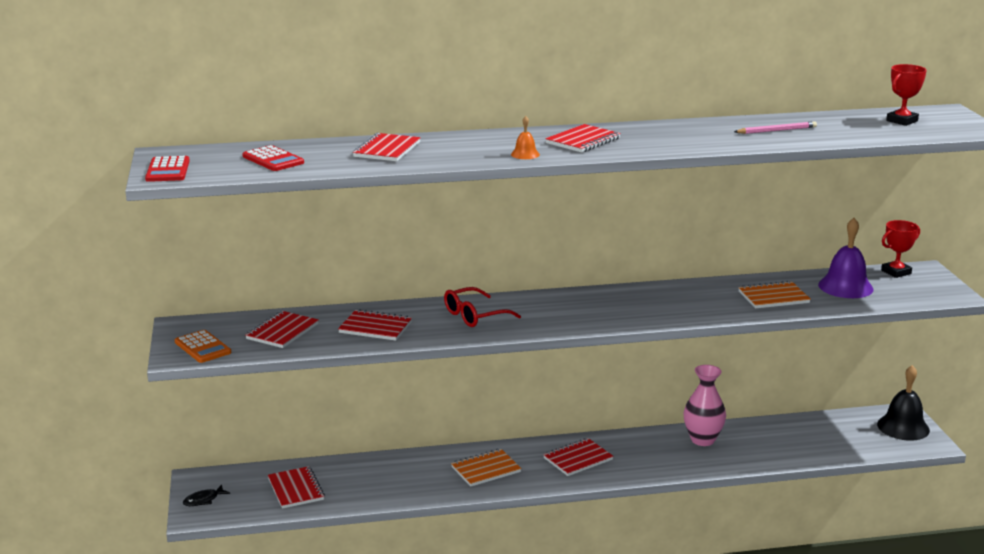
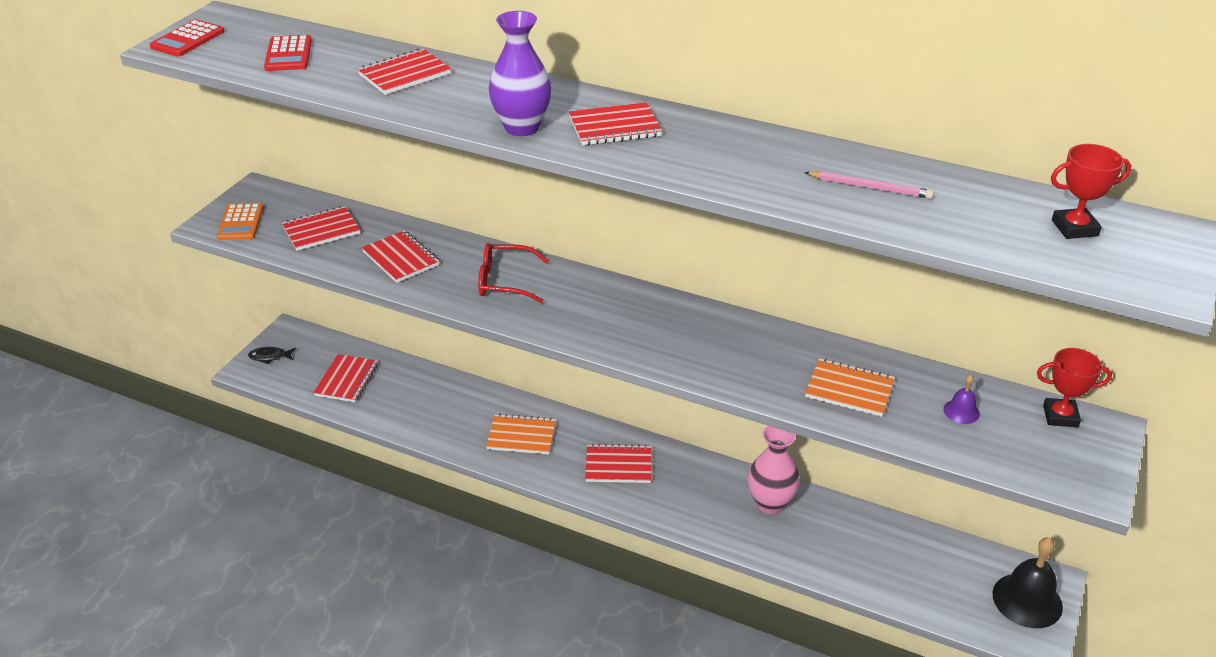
camera: 35 degrees right, 15 degrees up
(525, 154) = (522, 127): orange bell -> purple vase
(845, 287) = (961, 411): purple bell -> purple bell, size x0.48

